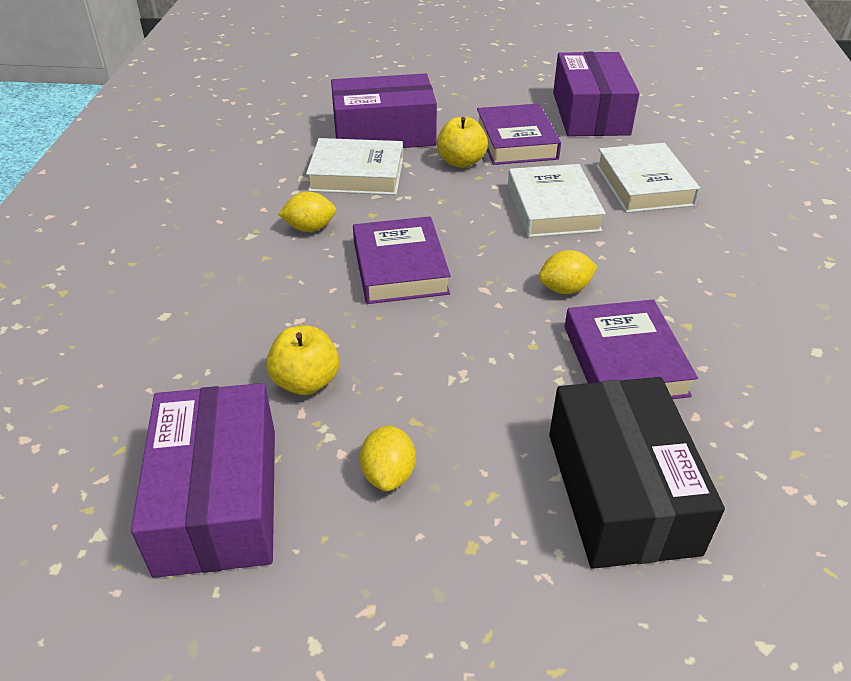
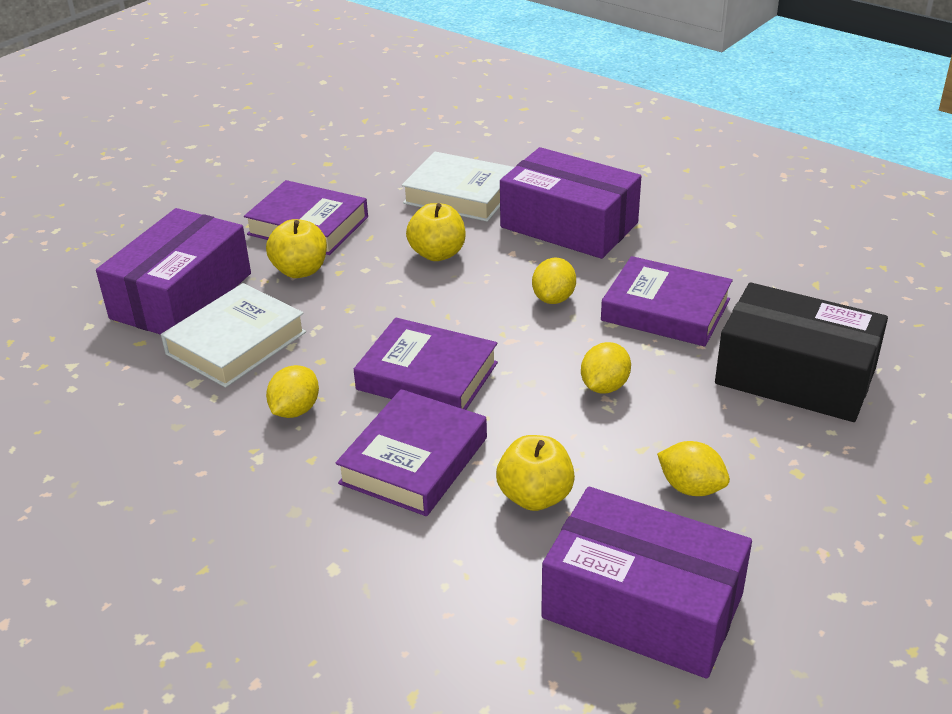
camera: 55 degrees left, 5 degrees down
(300, 303) = (414, 460): none -> purple book
(477, 365) = (604, 386): none -> yellow lemon
(552, 208) = (437, 254): white book -> yellow apple
(590, 113) = (317, 167): purple box -> purple box (569, 225)

